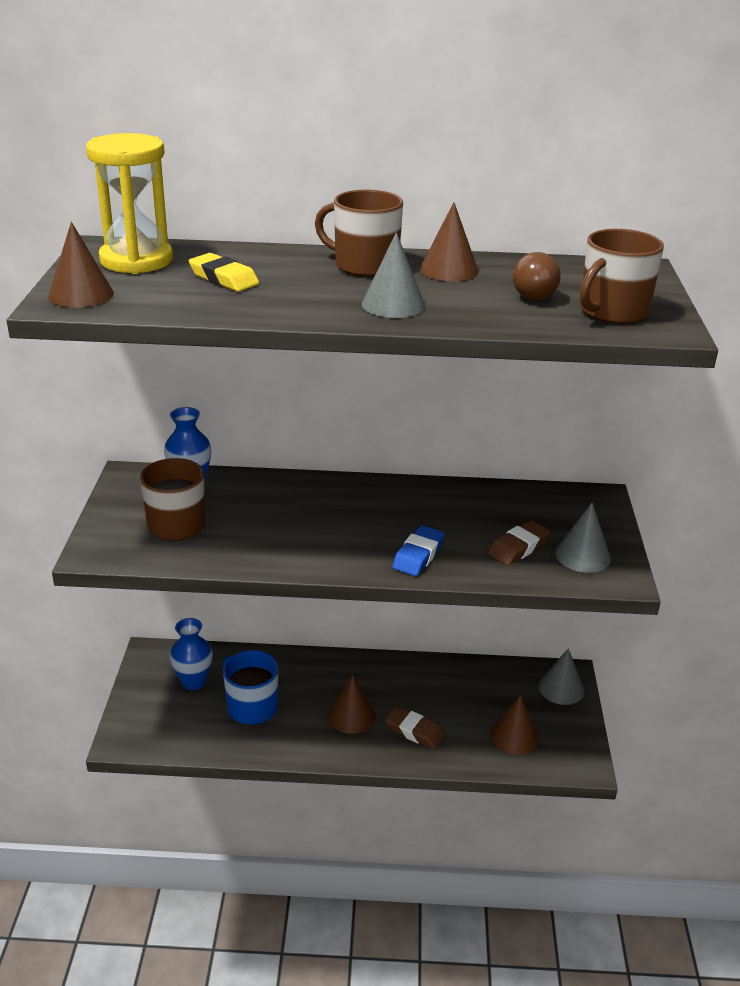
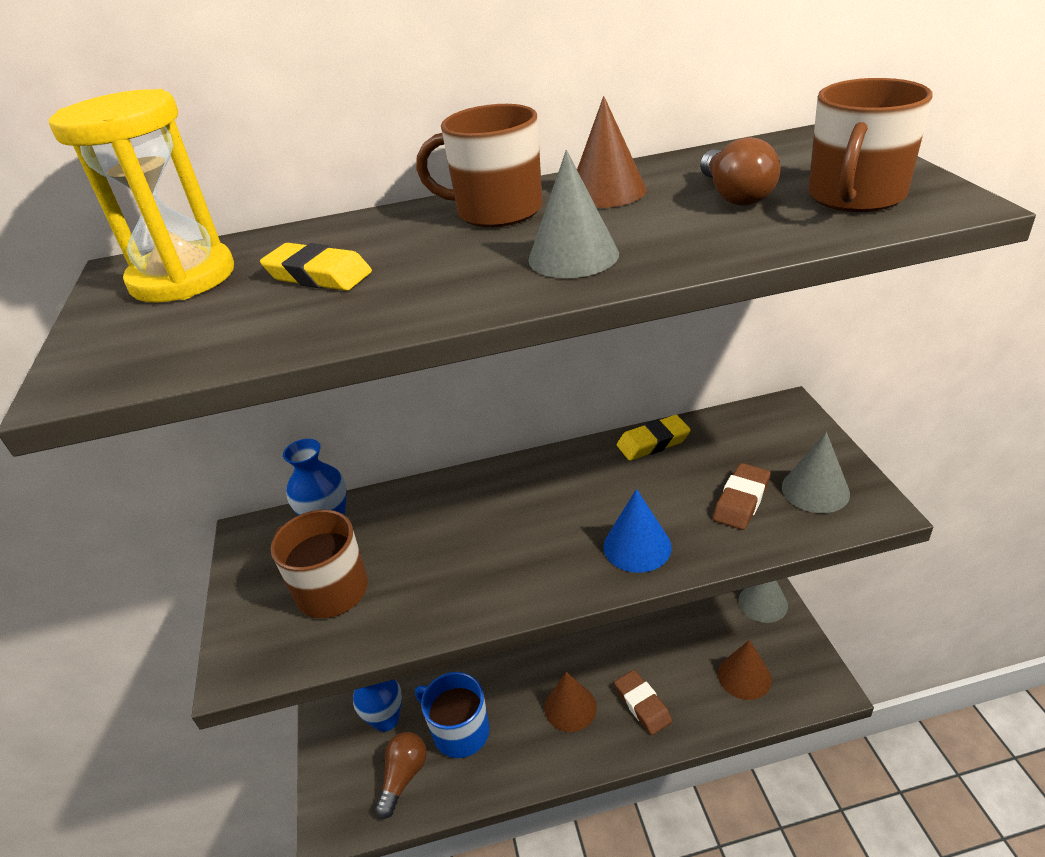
camera: 10 degrees left, 5 degrees up
(81, 294) = (113, 354): brown cone -> none
(193, 724) = (404, 777): none -> brown light bulb
(414, 731) = (642, 705): brown eraser -> brown eraser turned 45 degrees clockwise
(418, 555) = (637, 546): blue eraser -> blue cone
(473, 492) = (653, 442): none -> yellow eraser

